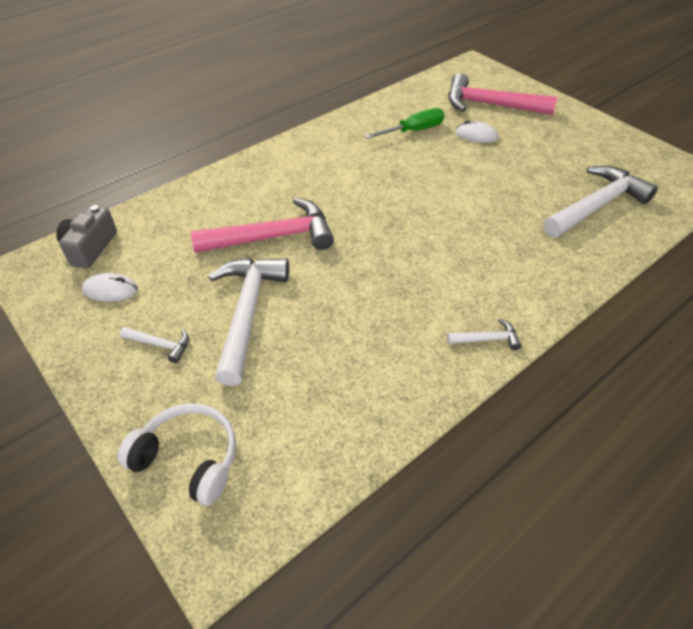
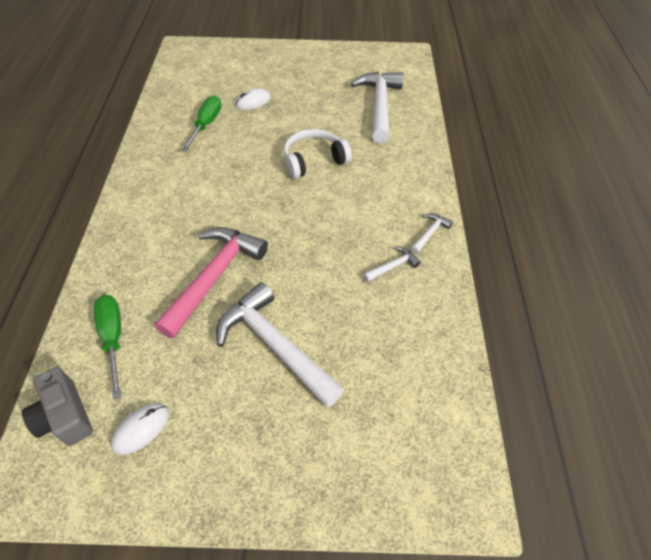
camera: 50 degrees left, 5 degrees up
(160, 345) = (246, 427): white hammer -> white hammer (392, 266)
(168, 226) = (113, 338): none -> green screwdriver
(188, 459) = (378, 473): white headphones -> white headphones (314, 160)
(490, 105) = (233, 73): pink hammer -> none

